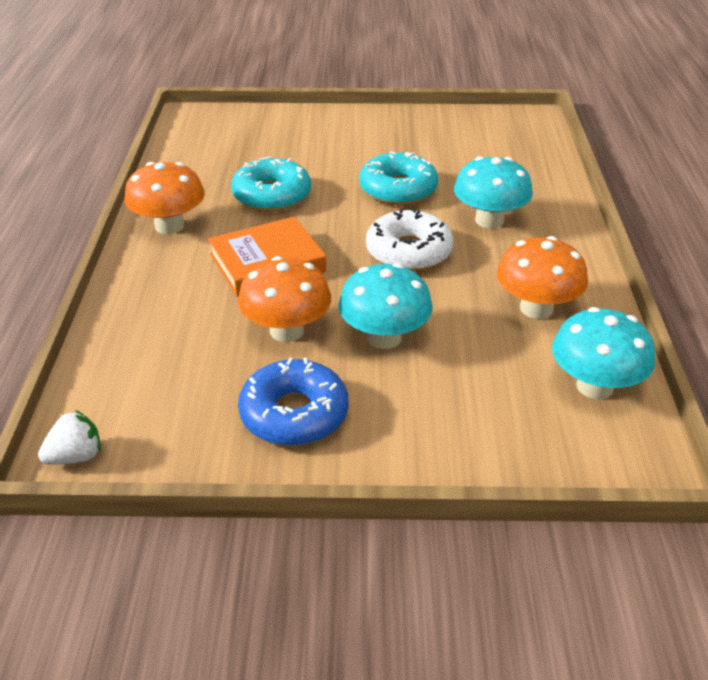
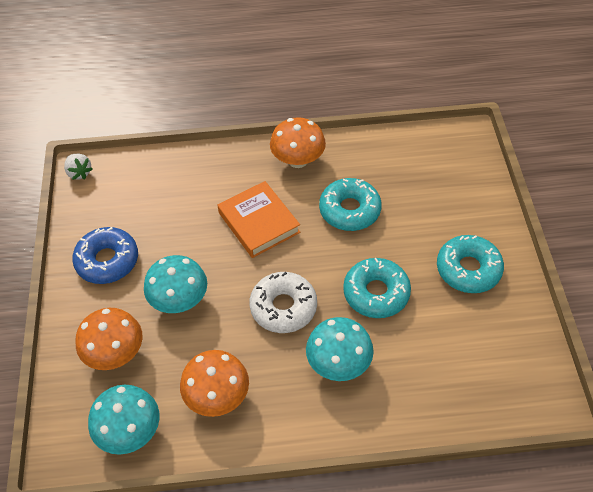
camera: 85 degrees right, 15 degrees up
(286, 331) = (184, 245): orange mushroom -> orange mushroom (115, 353)
(377, 136) = (468, 269): none -> turquoise donut

